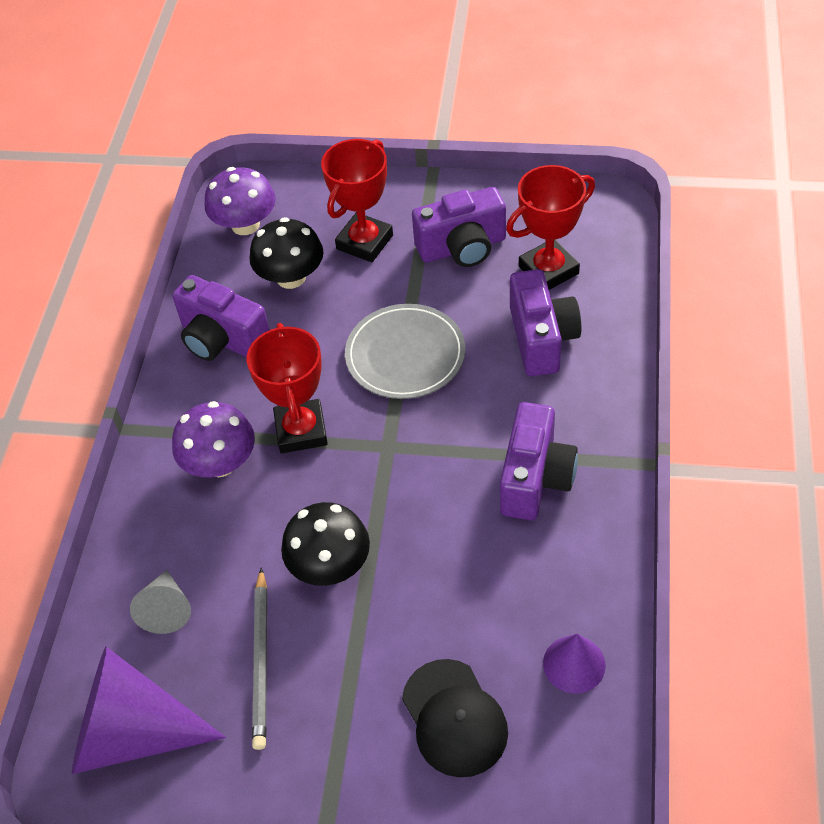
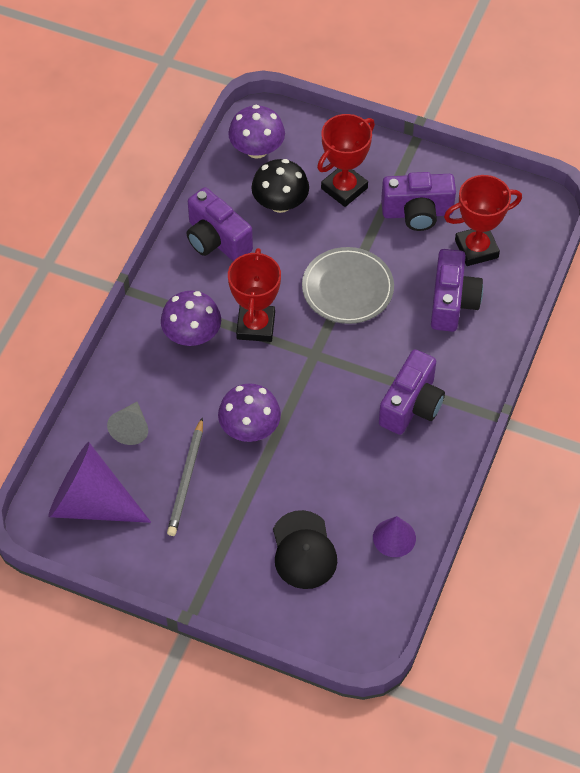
camera: 10 degrees right, 5 degrees up
(330, 565) = (249, 428): black mushroom -> purple mushroom

